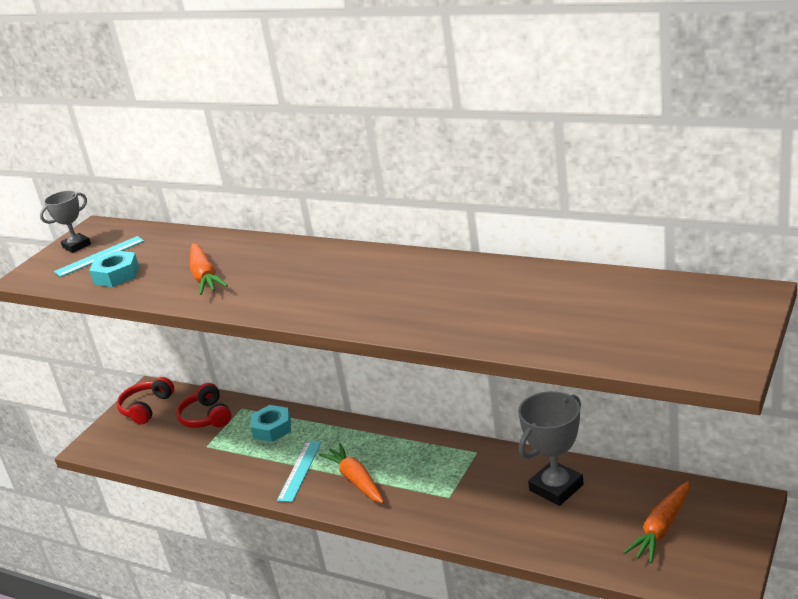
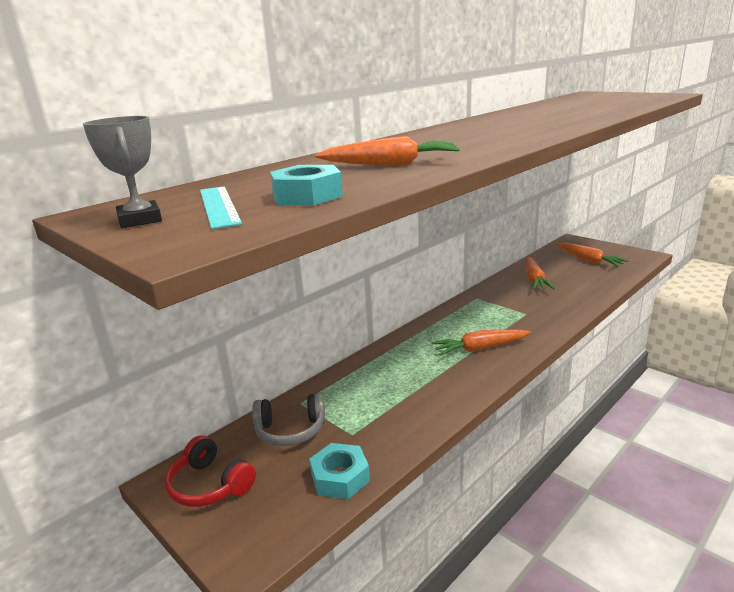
camera: 75 degrees left, 5 degrees down
(206, 417) = (290, 430): red headphones -> grey headphones
(272, 428) = (359, 385): turquoise nut -> turquoise nut (340, 477)
(300, 470) = (445, 375): turquoise ruler -> none
(556, 487) = (534, 280): grey trophy -> orange carrot

